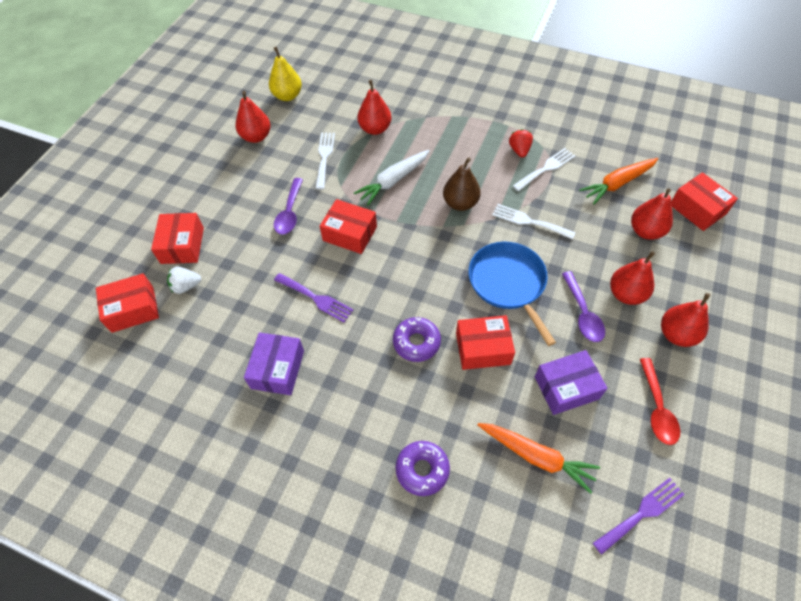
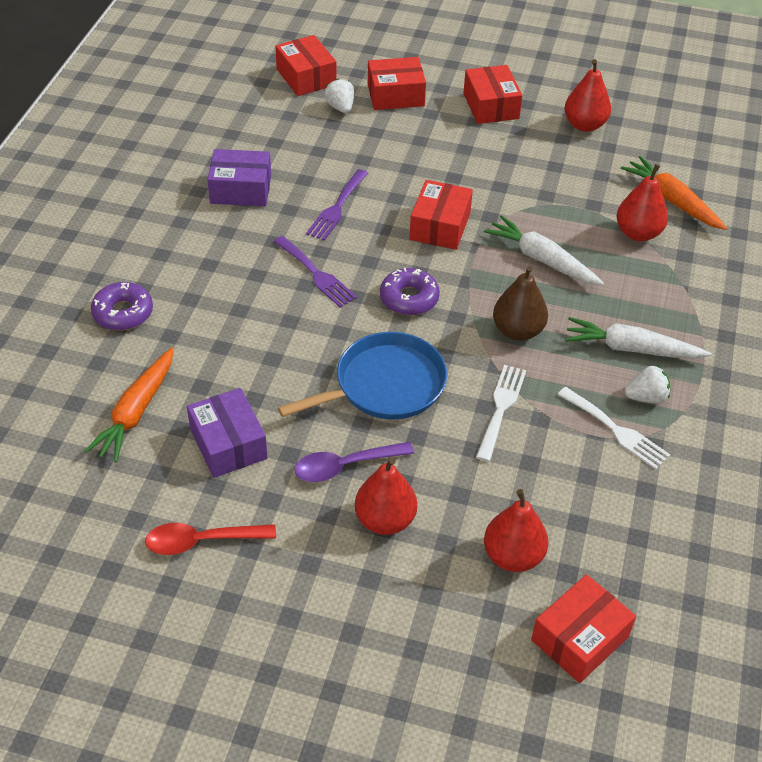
camera: 80 degrees right, 10 degrees down
(287, 96) = (673, 142): yellow pear -> none
(289, 212) = (463, 170): purple spoon -> none
(324, 157) = (567, 190): white fork -> none
(416, 342) = (284, 298): purple donut -> purple donut (409, 298)
(479, 150) = (631, 349): none -> white carrot
(483, 348) = (280, 360): red box -> red box (491, 106)
(519, 150) = (646, 397): red strawberry -> white strawberry
(617, 184) = (608, 525): orange carrot -> orange carrot (672, 201)
(642, 513) = (62, 512): purple fork -> purple fork (316, 274)
(676, 334) = (321, 578): red pear -> none

